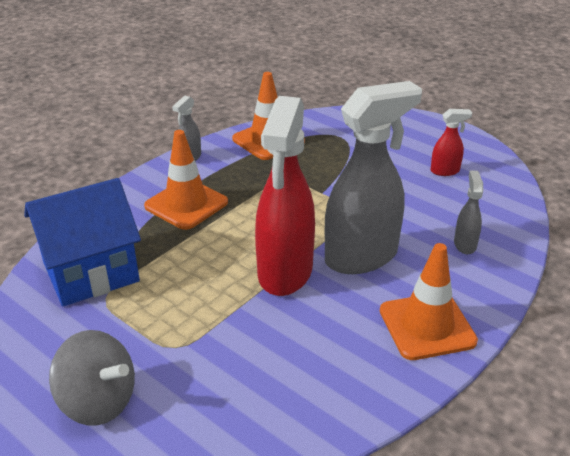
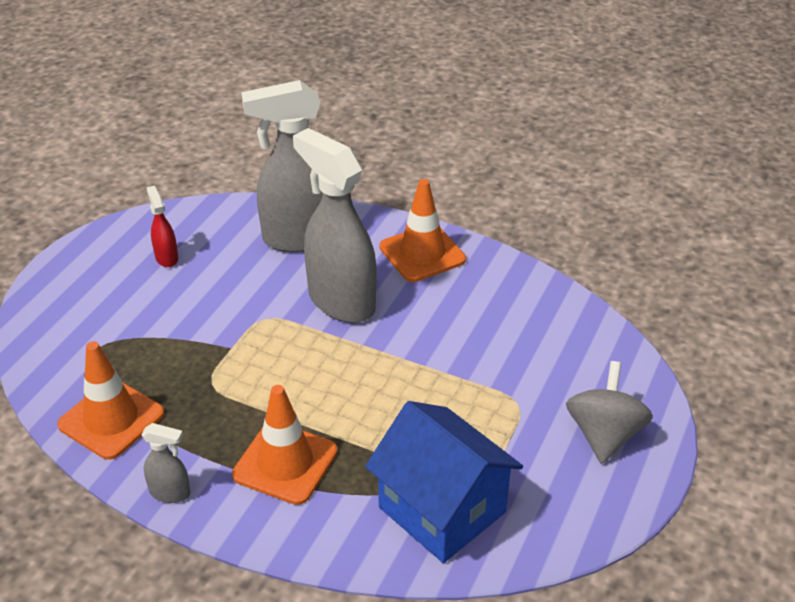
camera: 105 degrees left, 5 degrees up
(285, 272) = (384, 350): red spray bottle -> none
(465, 244) = (300, 238): grey spray bottle -> grey spray bottle, size x2.28

